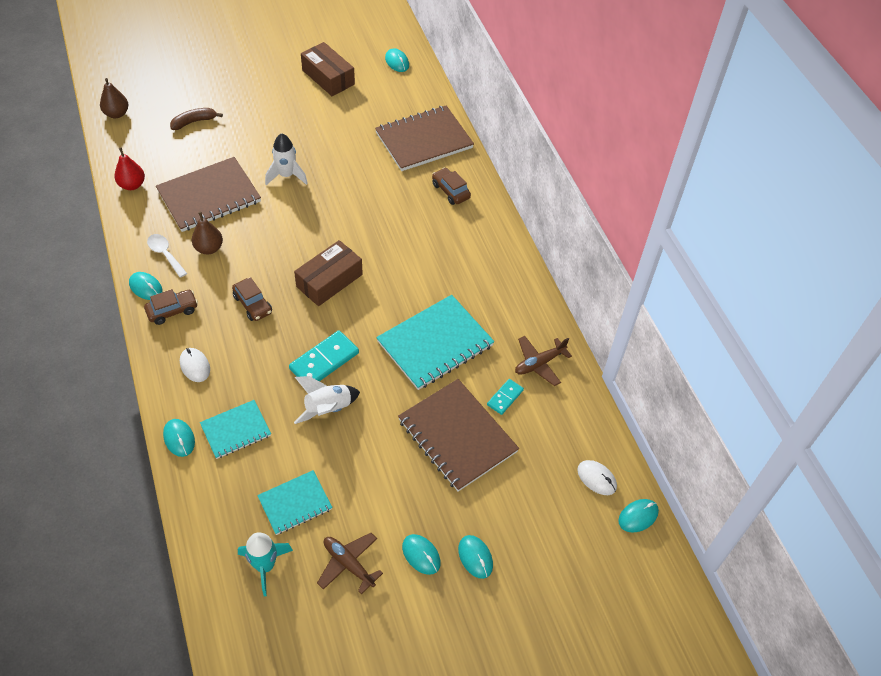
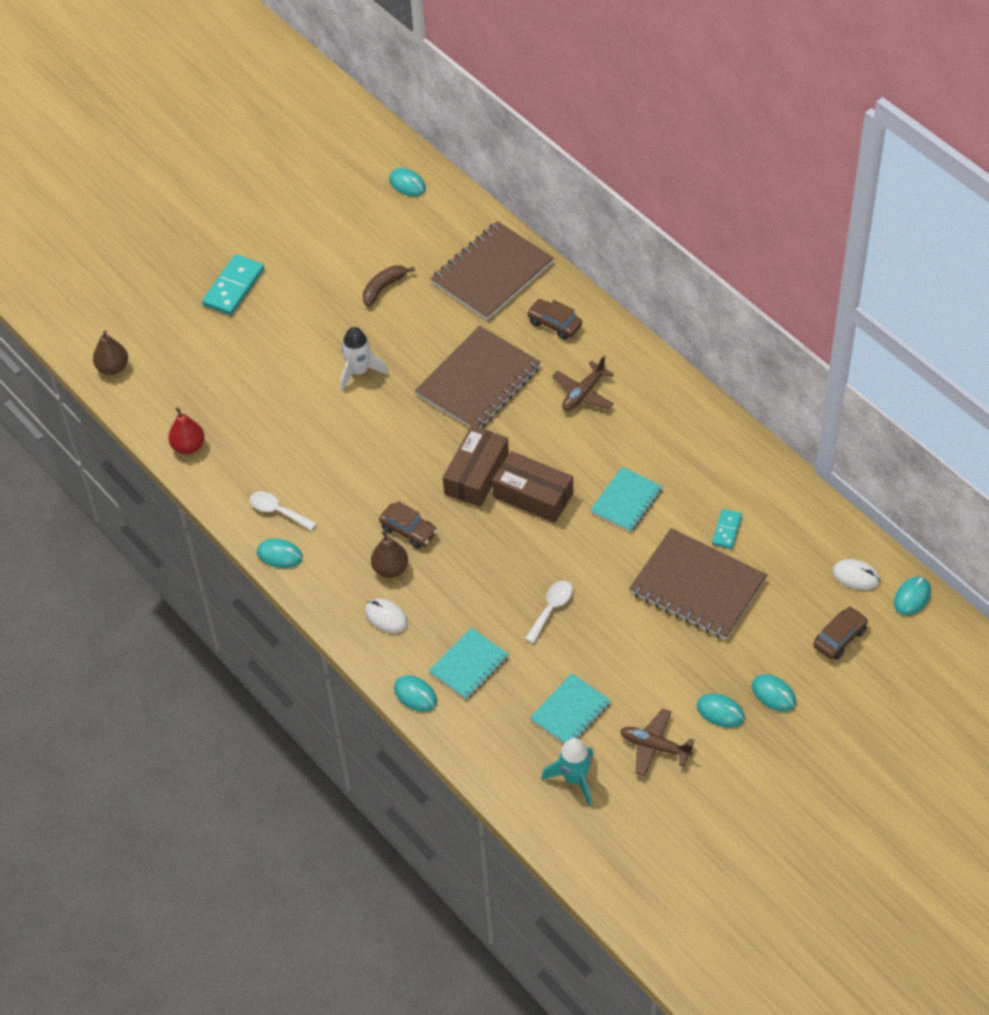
camera: 15 degrees left, 0 degrees up
(172, 310) = (325, 569): brown car -> brown car (839, 638)
(194, 122) = (211, 345): brown banana -> brown banana (383, 288)
(209, 196) = (285, 428): brown notebook -> brown notebook (478, 381)
(209, 248) = (322, 487): brown pear -> brown pear (390, 568)
(324, 361) = (520, 562): turquoise domino -> turquoise domino (234, 287)
(328, 77) = (336, 232): brown box -> brown box (533, 495)
(328, 409) = (551, 609): white rocket -> white spoon
(435, 344) = (626, 501): turquoise notebook -> turquoise notebook, size x0.58
(539, 363) = (745, 482): brown plane -> brown plane (583, 393)

